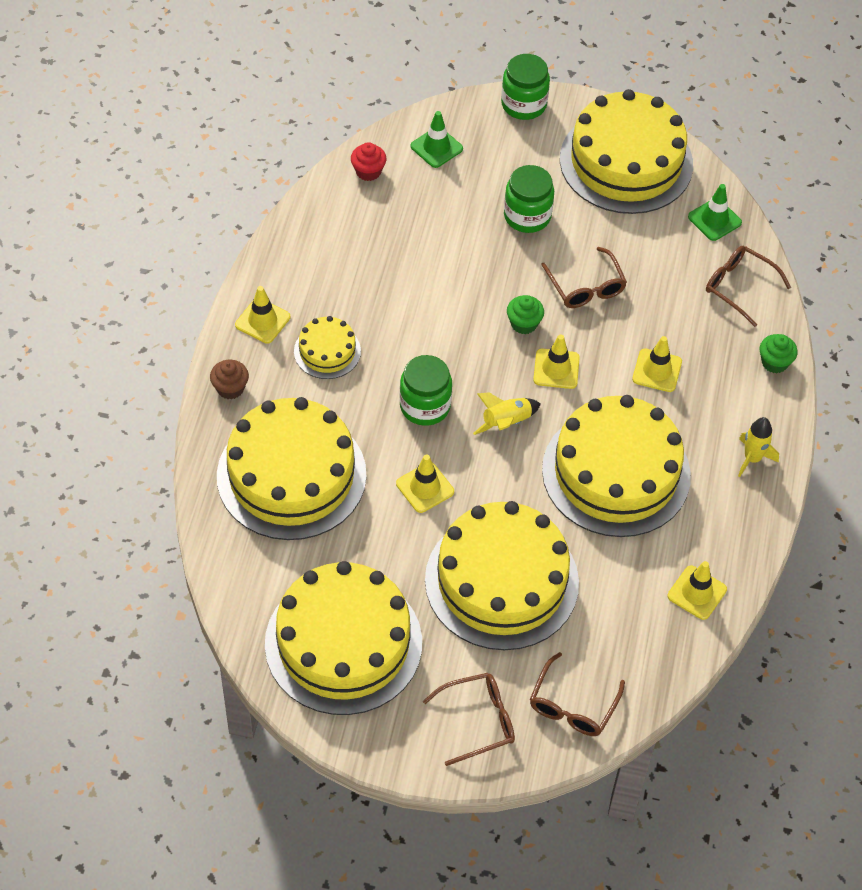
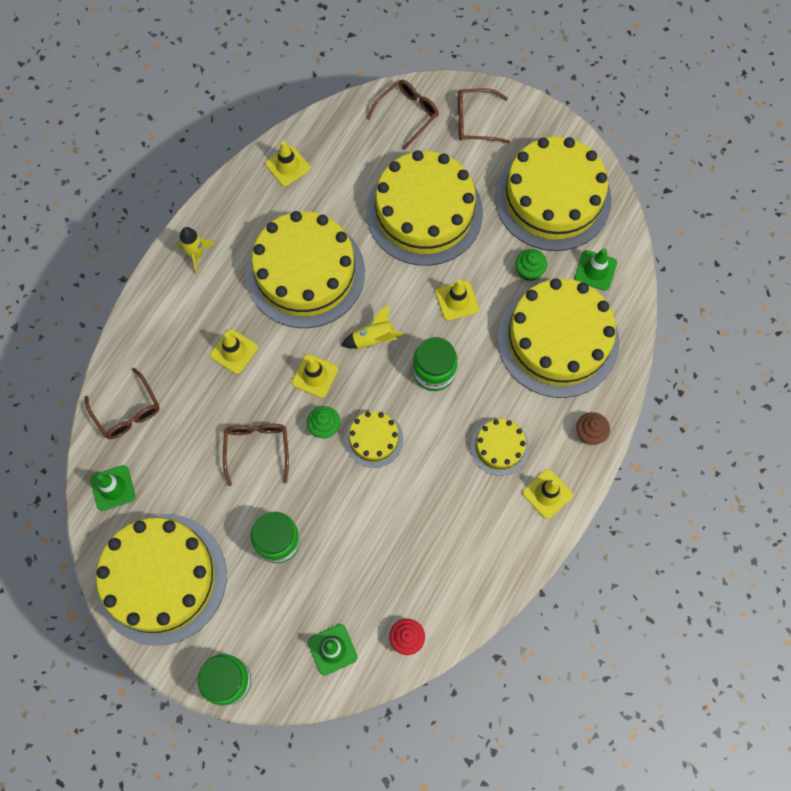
camera: 160 degrees left, 15 degrees up
(265, 566) = (595, 270): none -> green traffic cone
(466, 325) = (374, 439): none -> yellow cake
(774, 362) = (135, 332): green cupcake -> green cupcake (529, 271)

